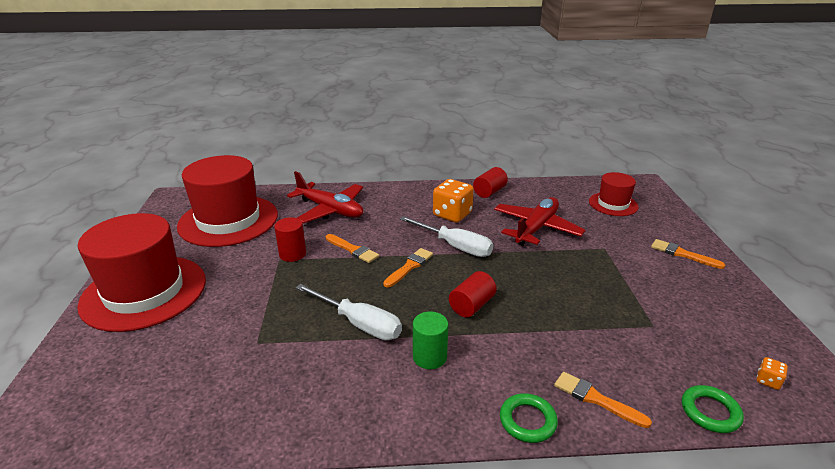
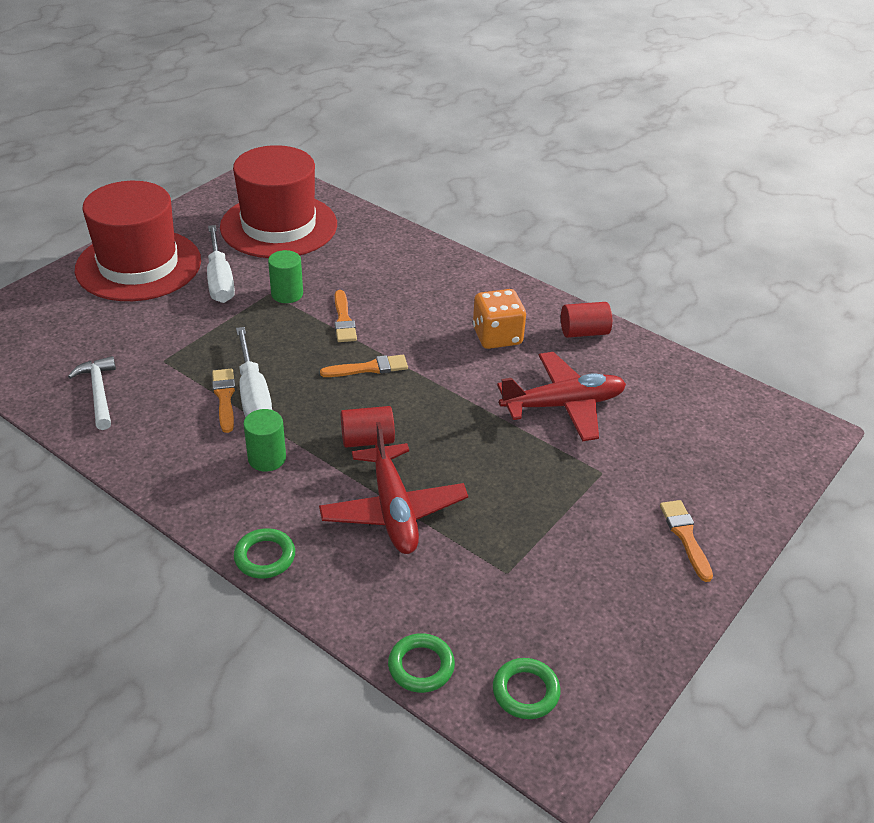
camera: 40 degrees right, 10 degrees up
(232, 397) = (98, 393): none -> white hammer
(292, 254) = (287, 294): red cylinder -> green cylinder
(330, 210) = (382, 263): red plane -> red plane (393, 510)
(455, 246) = (443, 373): white screwdriver -> white screwdriver (220, 280)
(596, 399) = (343, 584): orange brush -> orange brush (224, 397)
(613, 204) = (714, 432): red hat -> none
(768, 381) = (525, 691): orange dice -> green ring

